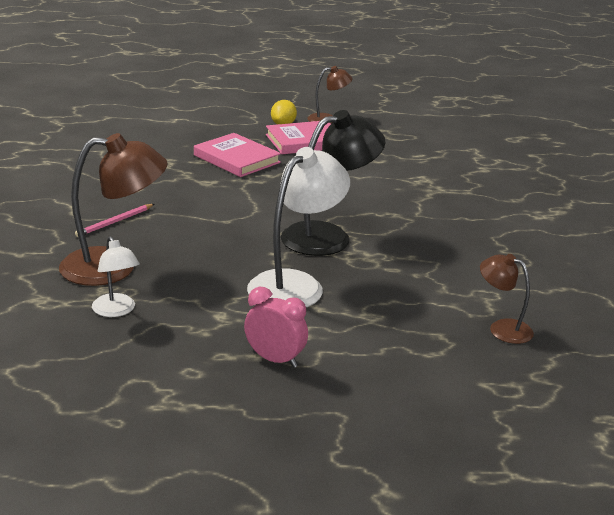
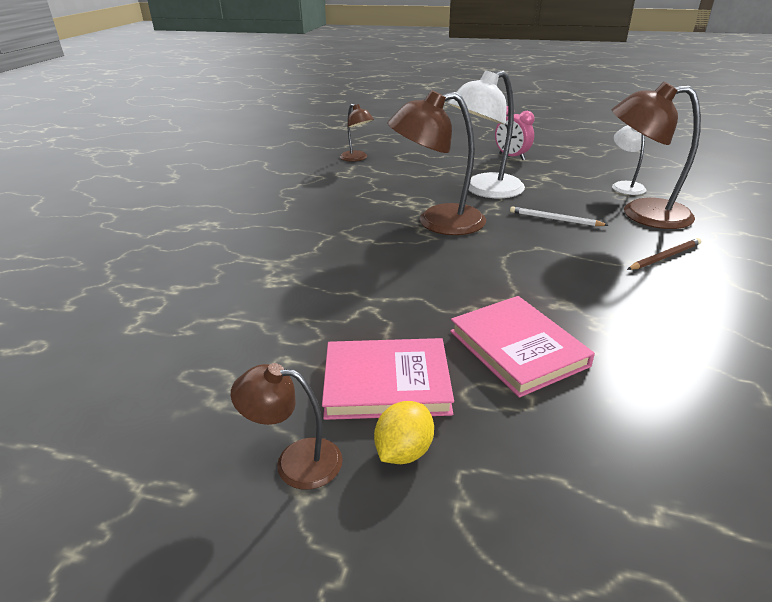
camera: 160 degrees left, 5 degrees up
(115, 222) = (664, 257): pink pencil -> brown pencil
(210, 251) = (555, 219): none -> white pencil
(328, 236) = (437, 222): black lamp -> brown lamp

